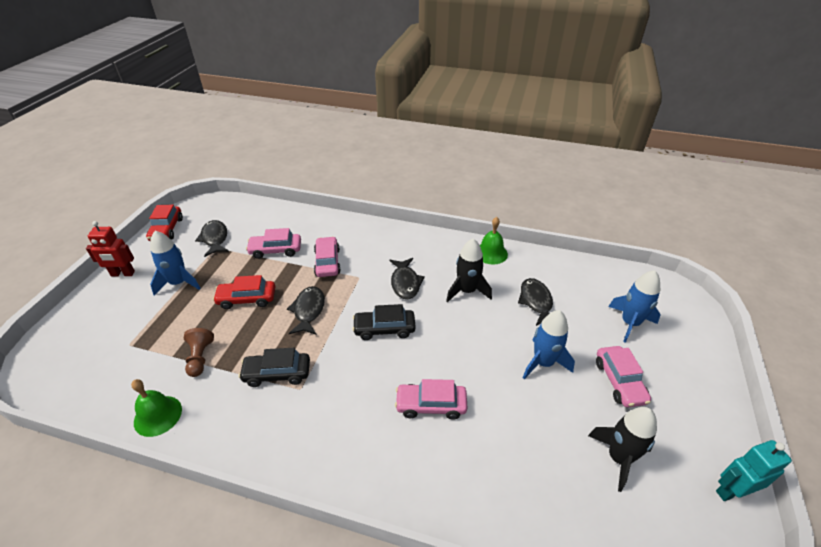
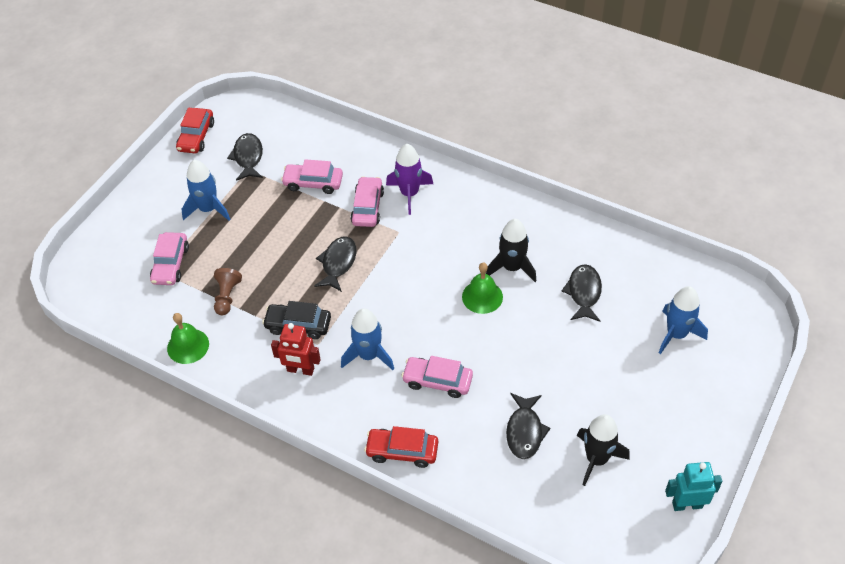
camera: 15 degrees right, 10 degrees up
(122, 274) = (151, 188): red robot -> red robot (300, 370)
(247, 299) = (277, 239): red car -> red car (402, 451)
(361, 247) = (409, 194): none -> purple rocket
(384, 329) = (412, 296): black car -> none
(405, 283) = (447, 247): black fish -> black fish (525, 431)
(491, 253) = (556, 224): green bell -> green bell (482, 296)
(543, 363) = (563, 360): blue rocket -> blue rocket (369, 355)
(619, 381) = (633, 392): pink car -> pink car (170, 264)

